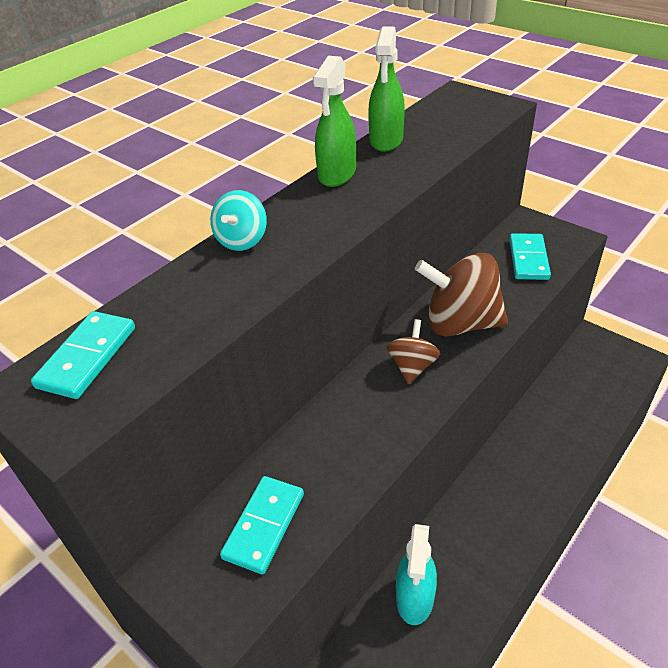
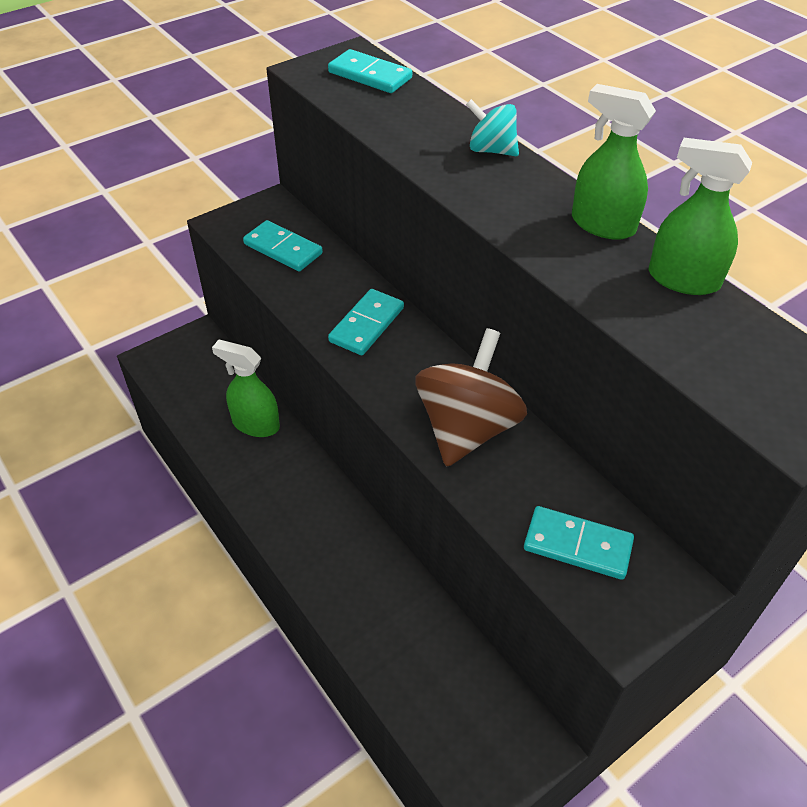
camera: 100 degrees right, 5 degrees up
(367, 412) = (366, 325): none -> turquoise domino
(412, 366) = (413, 370): brown spinning top -> none
(415, 598) = (255, 424): turquoise spray bottle -> green spray bottle

